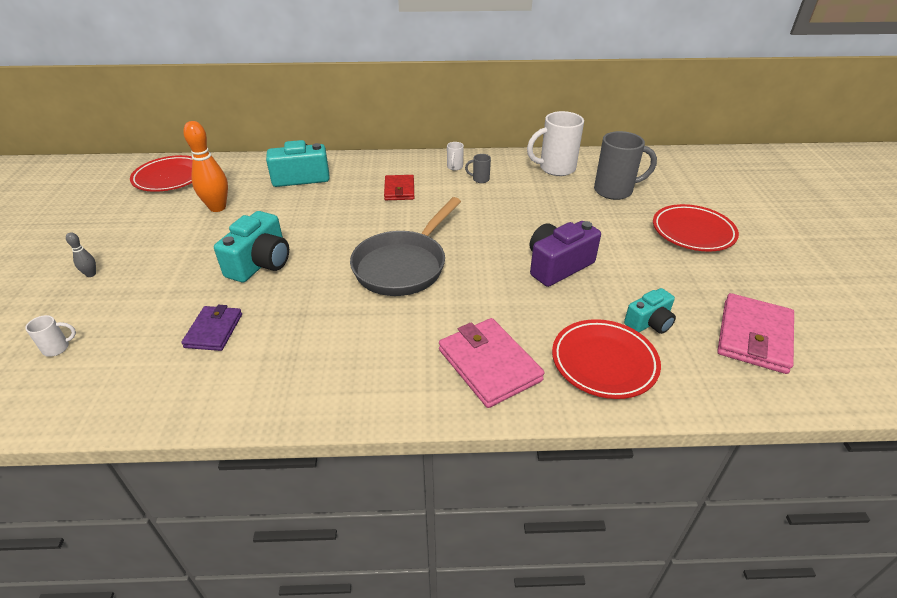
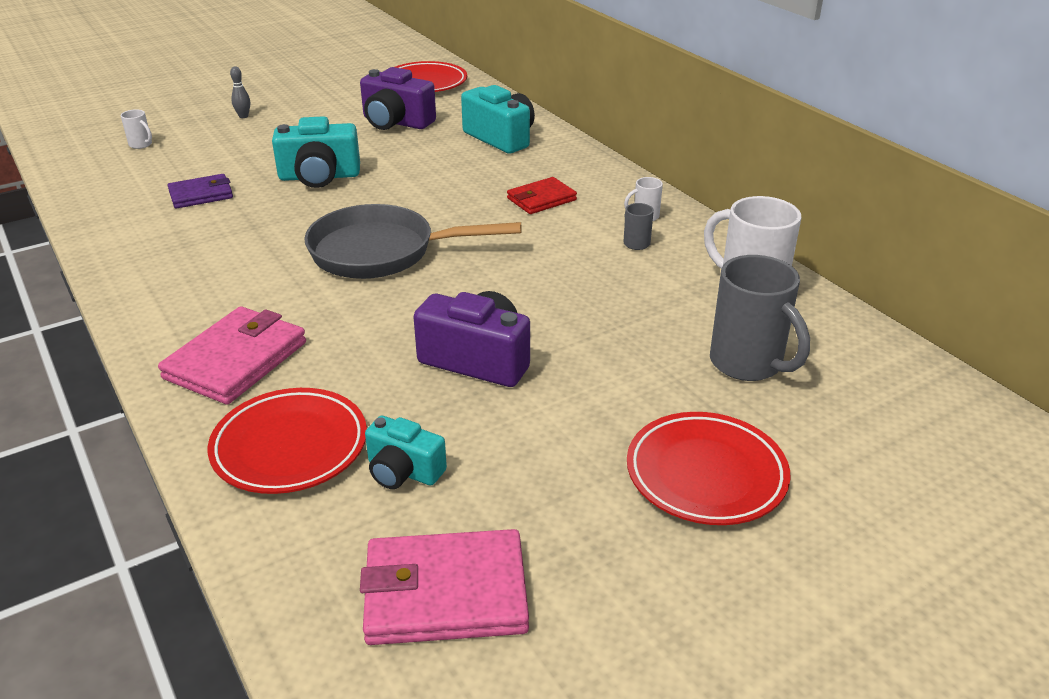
camera: 60 degrees right, 5 degrees down
(217, 207) = (396, 122): orange bowling pin -> purple camera

